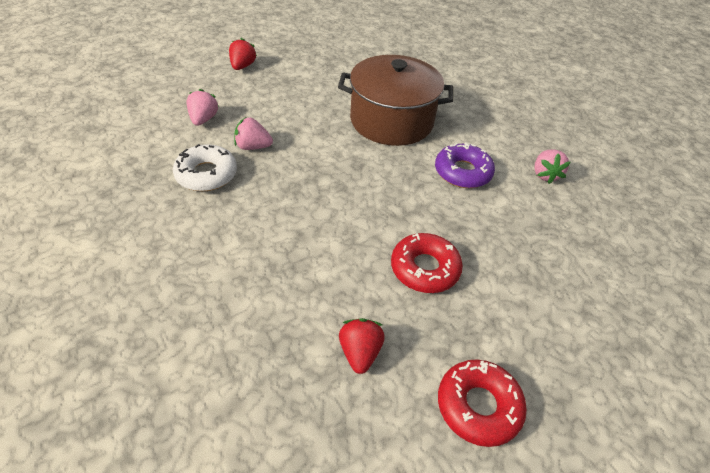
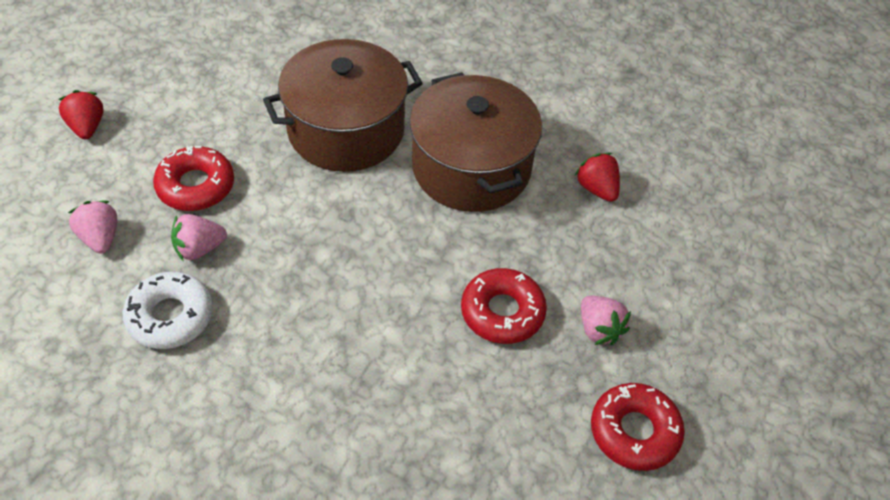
camera: 30 degrees left, 5 degrees up
(277, 115) = (196, 186): none -> red donut
(360, 352) = (496, 440): red strawberry -> red strawberry (597, 189)
(462, 172) = (471, 168): purple donut -> brown pot
(545, 175) = (559, 130): pink strawberry -> pink strawberry (599, 329)

